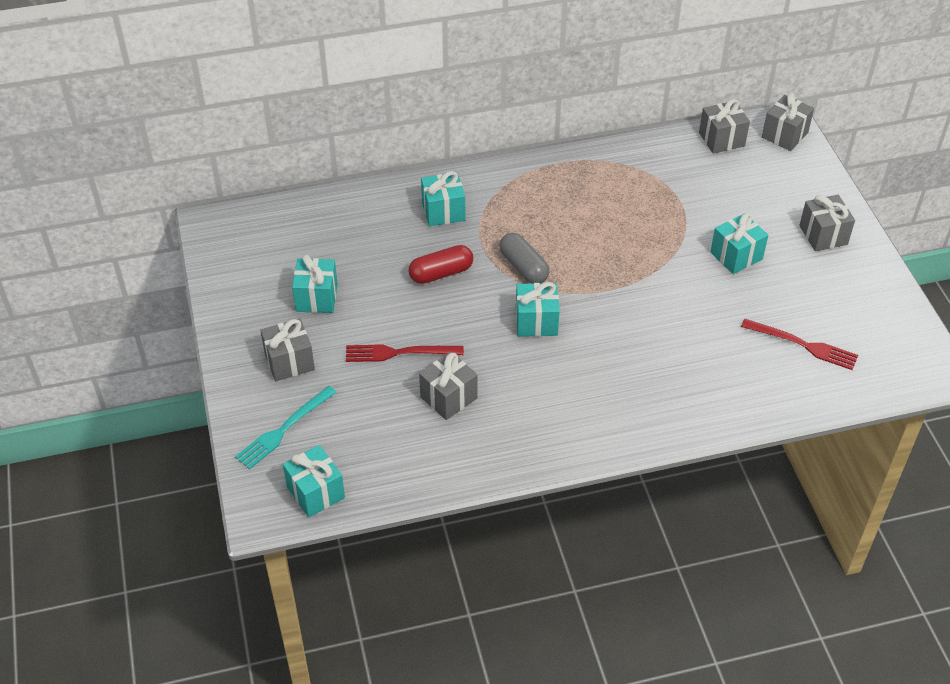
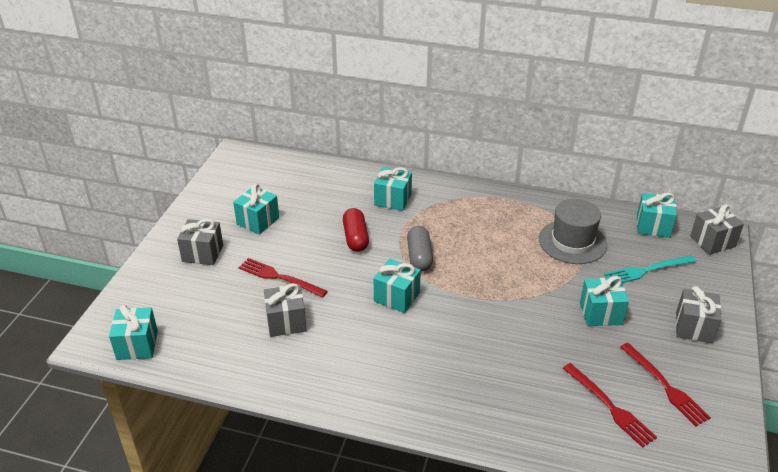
camera: 30 degrees right, 10 degrees down
(284, 429) = (157, 294): turquoise fork -> turquoise fork (647, 270)
(441, 273) = (356, 238): red capsule -> red capsule turned 75 degrees clockwise
(659, 188) = (572, 242): none -> grey hat
(721, 139) = (653, 226): grey gift -> turquoise gift
(835, 304) = (665, 386): none -> red fork

